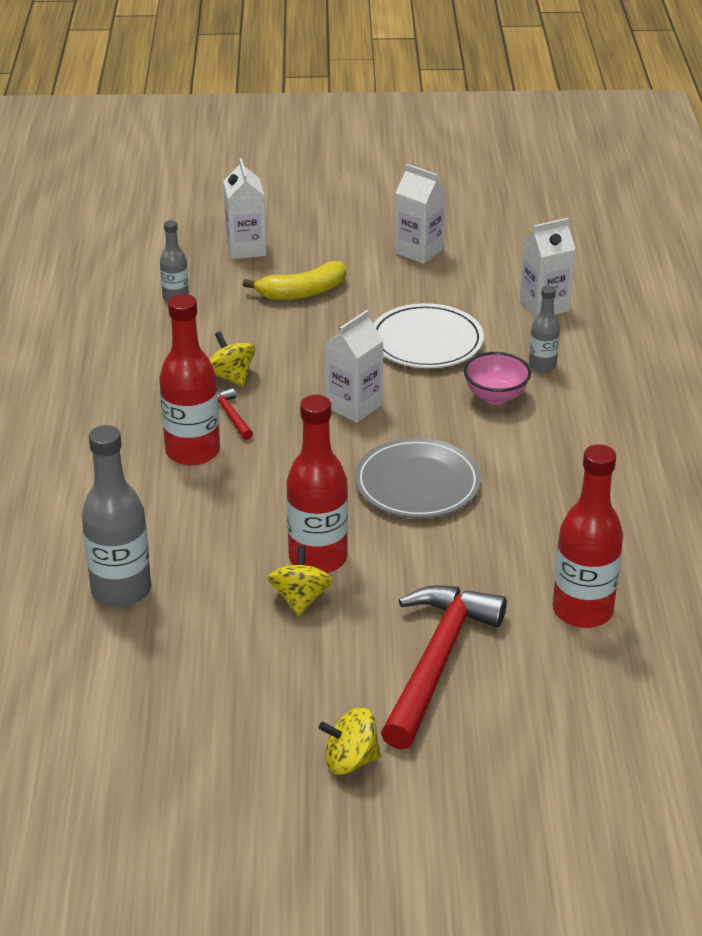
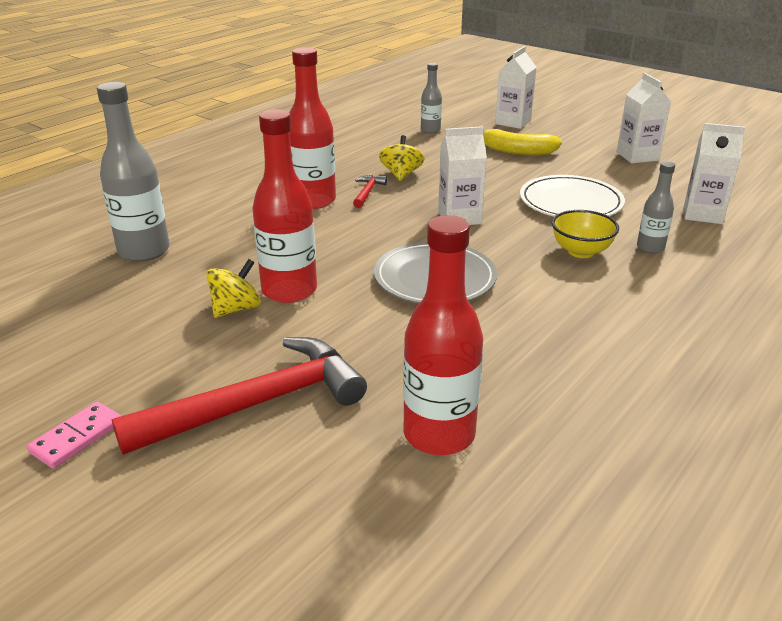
camera: 40 degrees right, 5 degrees down
(350, 760) = (77, 437): yellow spinning top -> pink domino
(495, 396) = (581, 251): pink bowl -> yellow bowl

